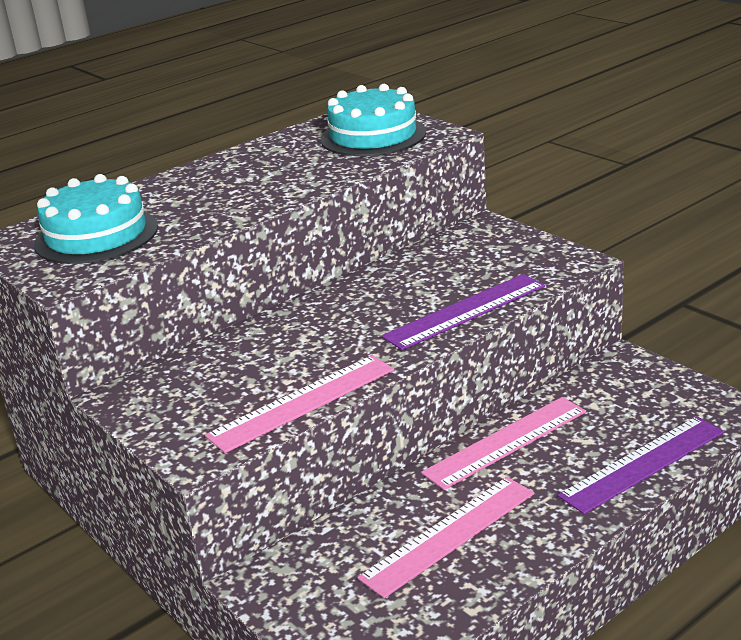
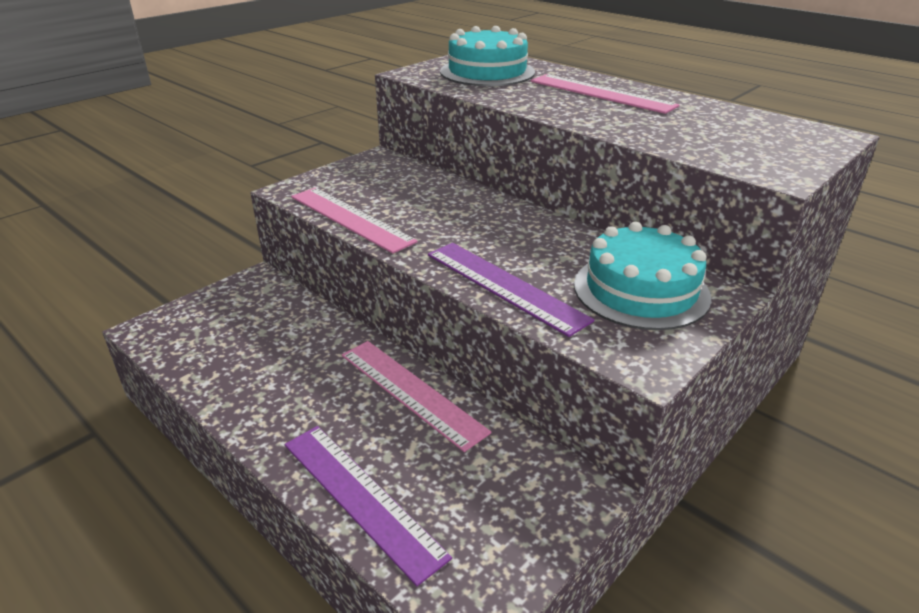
camera: 80 degrees right, 5 degrees up
(373, 136) = (749, 142): turquoise cake -> turquoise cake (641, 290)
(449, 534) = (280, 361): pink ruler -> pink ruler (601, 93)

